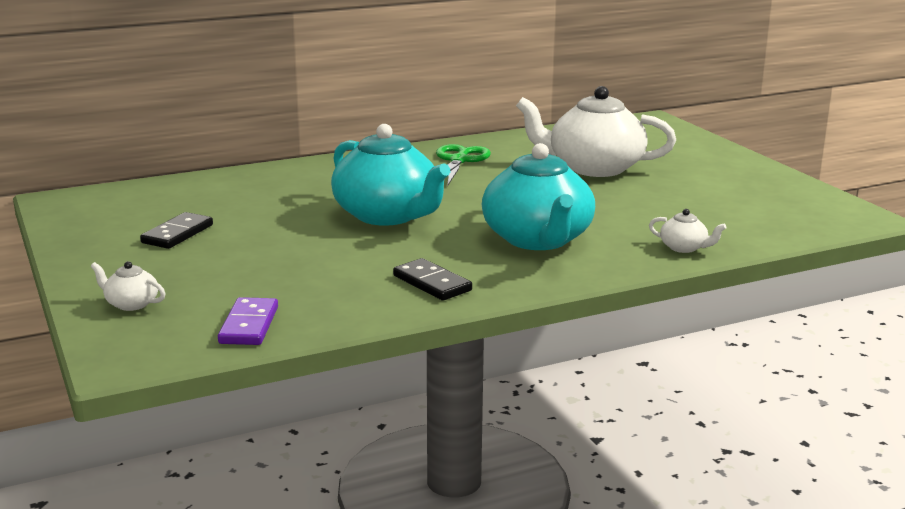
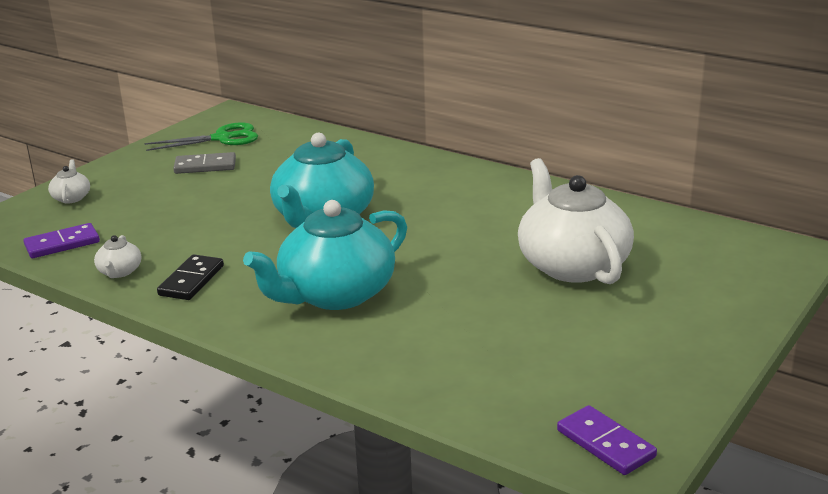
camera: 60 degrees right, 5 degrees up
(177, 234) = (205, 166): black domino -> grey domino
(459, 160) = (501, 201): green scissors -> green scissors (222, 138)
(684, 248) = (391, 371): white teapot -> white teapot (119, 272)
(834, 216) = (605, 443): none -> purple domino

